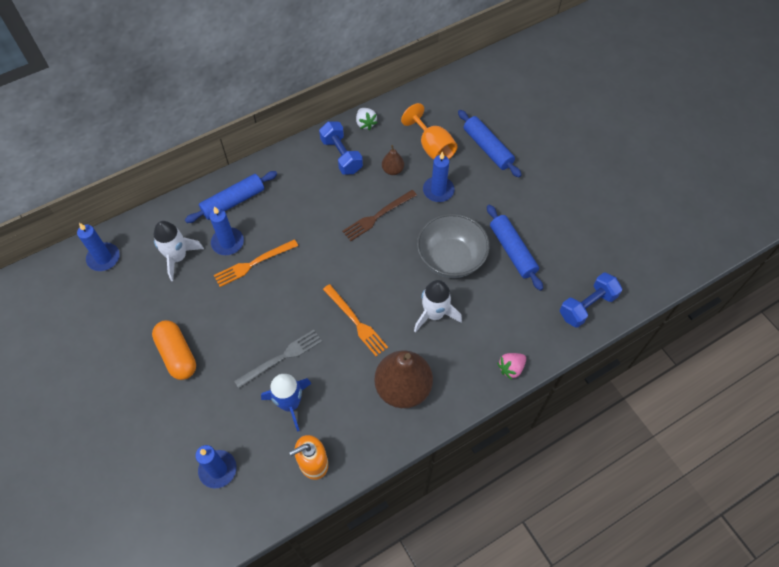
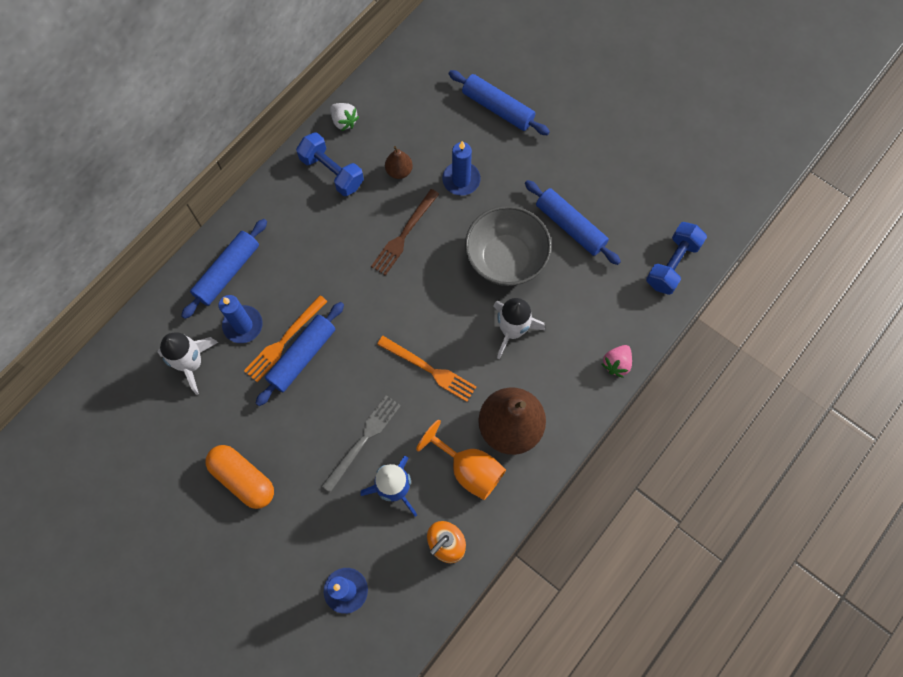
camera: 20 degrees left, 10 degrees up
(103, 258) = (102, 394): blue candle -> none
(262, 279) = (302, 356): none -> blue rolling pin
(432, 147) = (434, 127): orange goblet -> orange goblet (469, 469)

